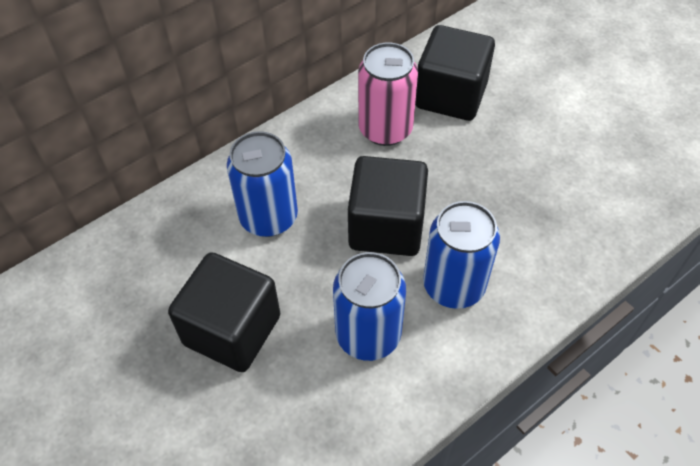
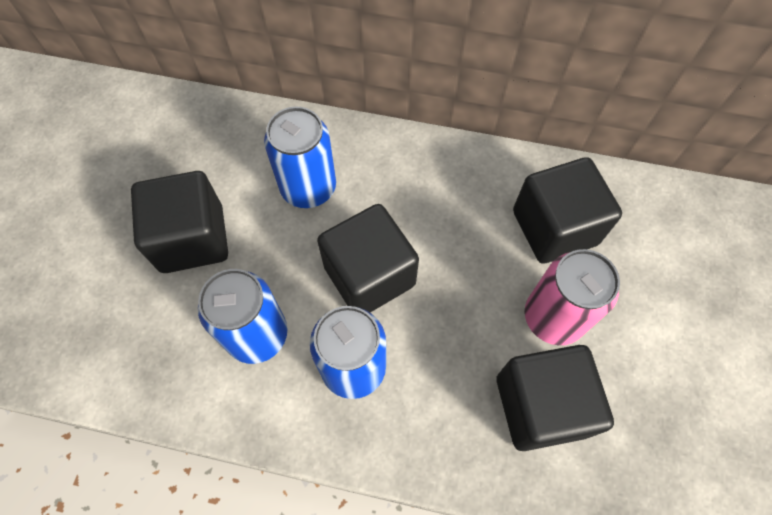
camera: 50 degrees right, 10 degrees up
(385, 129) = (468, 204): pink can -> pink can (553, 317)
(575, 193) = (540, 406): none -> black cube

